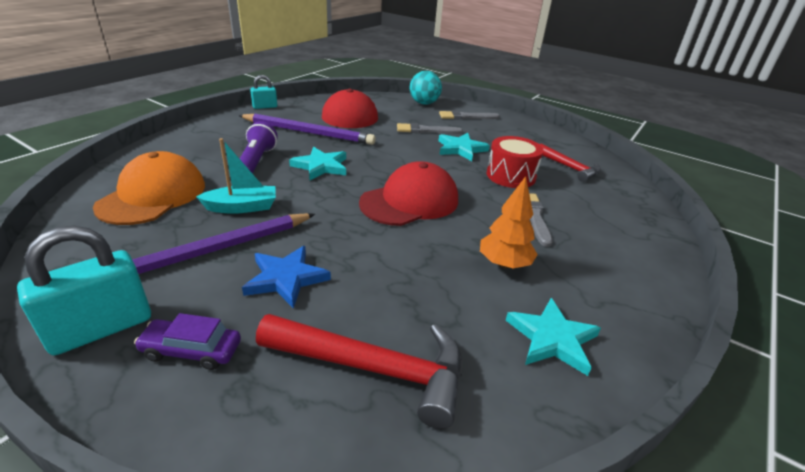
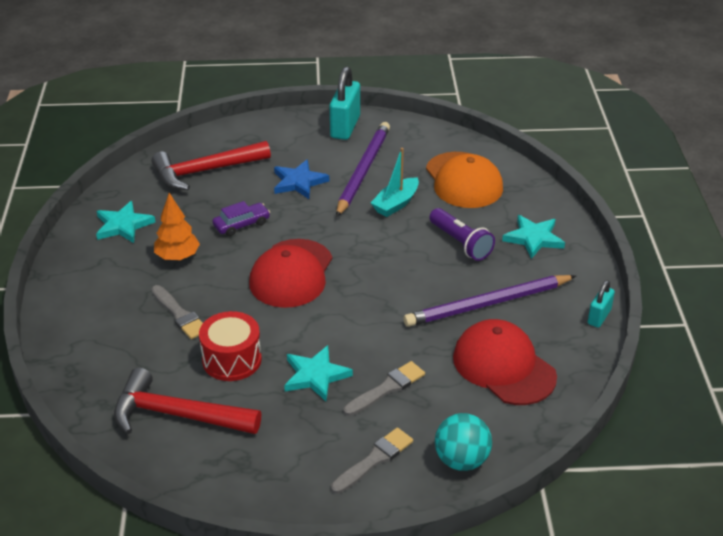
camera: 145 degrees right, 5 degrees up
(192, 350) = (294, 139): purple car -> purple car (241, 224)
(321, 166) = (406, 268): turquoise star -> turquoise star (533, 238)
(569, 167) = (177, 415): red hammer -> red hammer, size x1.60

